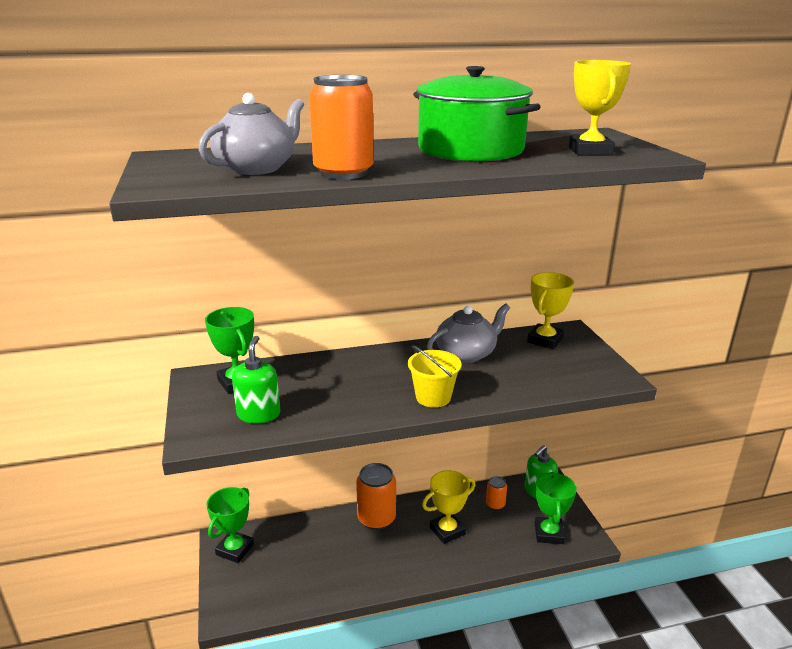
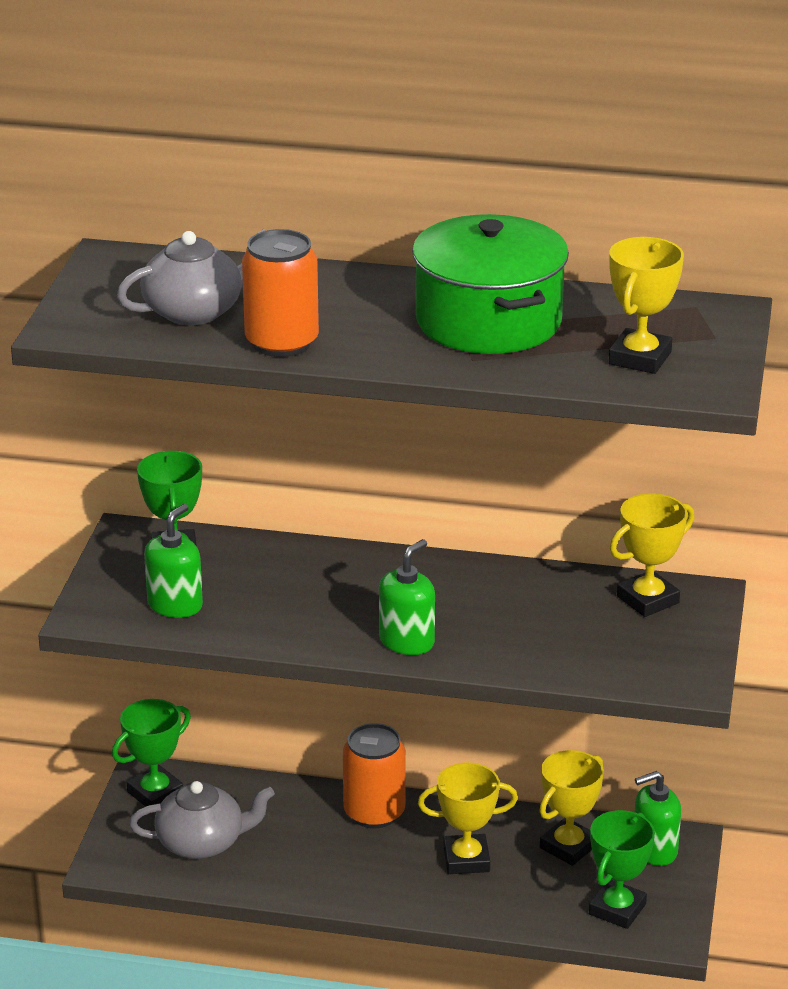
camera: 25 degrees right, 5 degrees up
(433, 397) = (407, 641): yellow bucket -> green soap dispenser
(467, 354) = (510, 591): grey teapot -> grey teapot (202, 843)
(495, 504) = (568, 847): orange can -> yellow trophy

